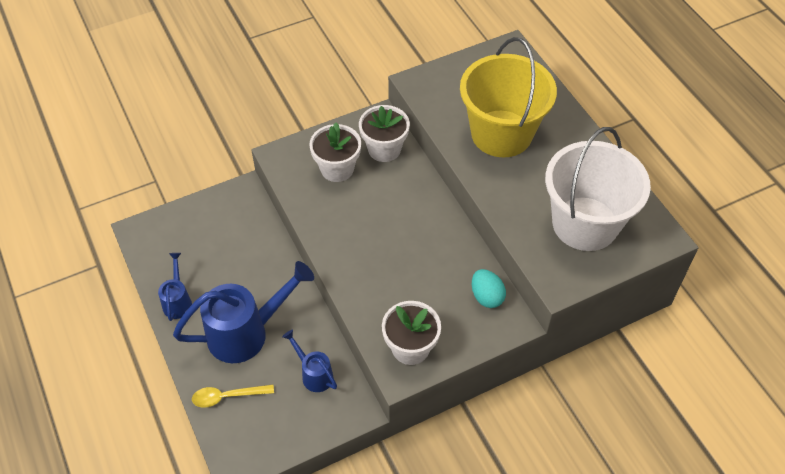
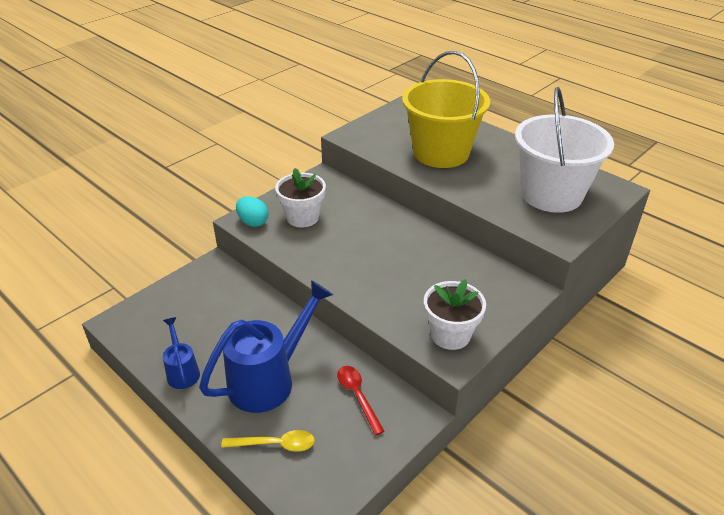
camera: 20 degrees left, 15 degrees down
(227, 396) = (275, 444): yellow spoon -> yellow spoon turned 150 degrees counterclockwise
(314, 374) = (358, 396): blue watering can -> red spoon
(384, 149) = (338, 195): white flower pot -> none
(486, 296) = (494, 277): turquoise egg -> turquoise egg (253, 222)

